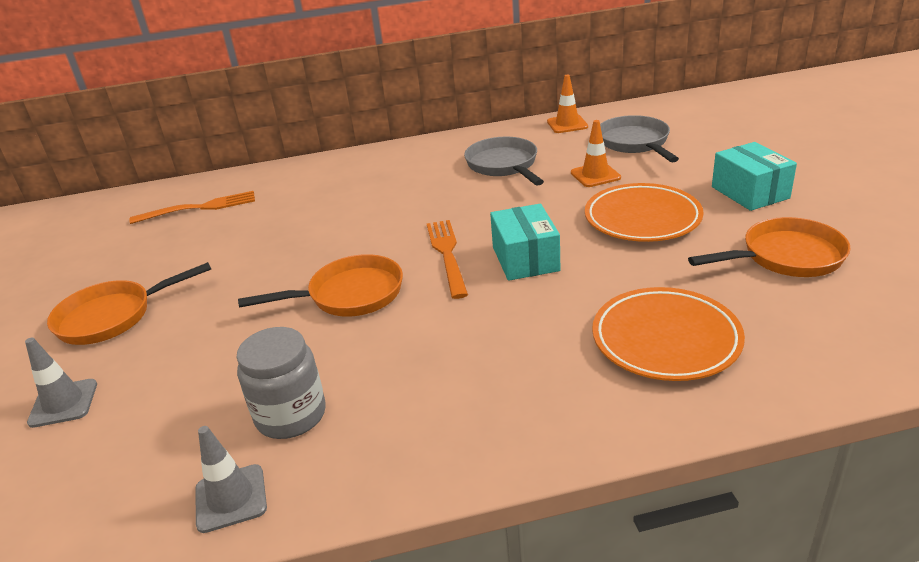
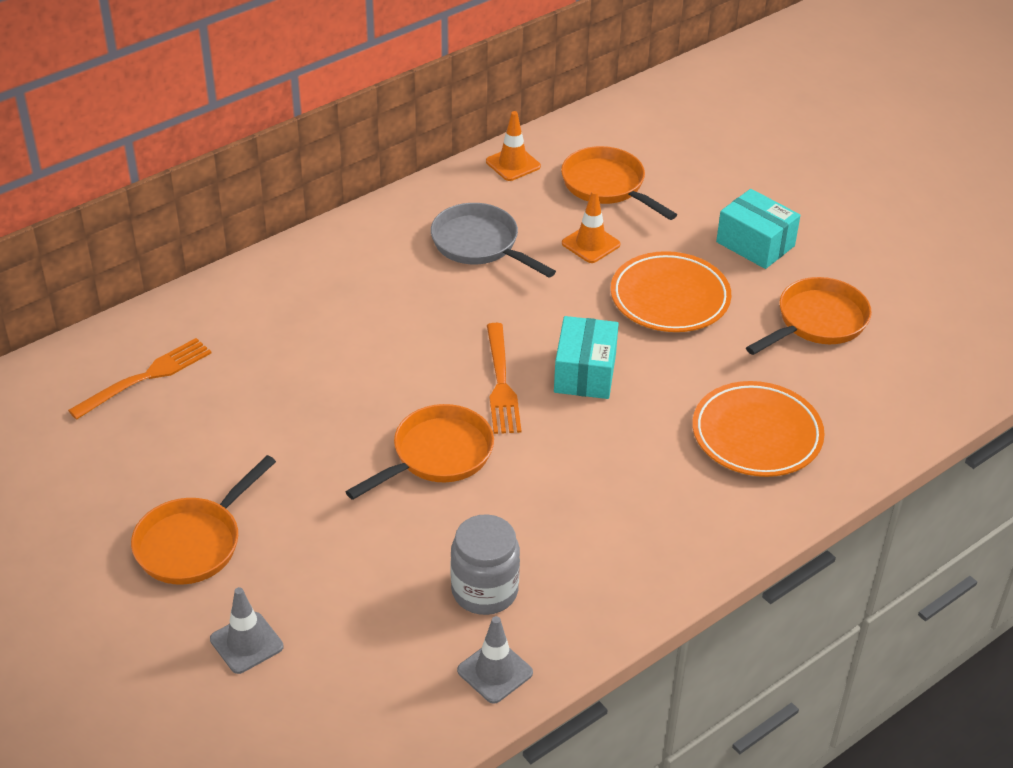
camera: 30 degrees left, 10 degrees up
(447, 254) = (501, 383): orange fork -> orange fork turned 150 degrees counterclockwise
(525, 259) = (585, 373): turquoise box -> turquoise box turned 45 degrees clockwise
(635, 143) = (607, 186): grey pan -> orange pan

